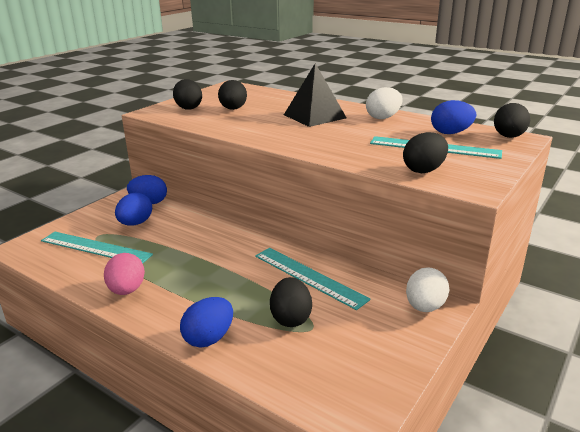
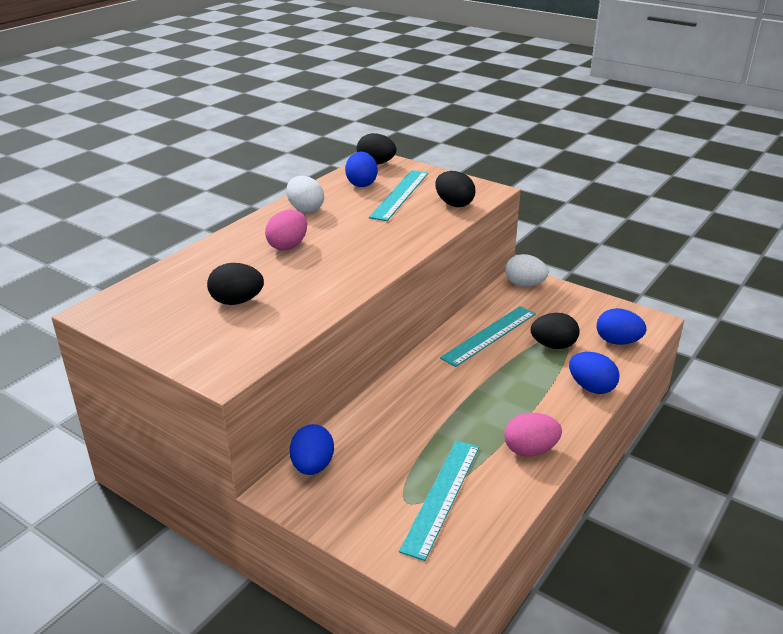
camera: 90 degrees left, 5 degrees up
(135, 223) = (376, 469): blue egg -> blue egg (617, 341)
(188, 108) = (214, 339): black egg -> none
(314, 116) = (288, 246): black pyramid -> pink egg

